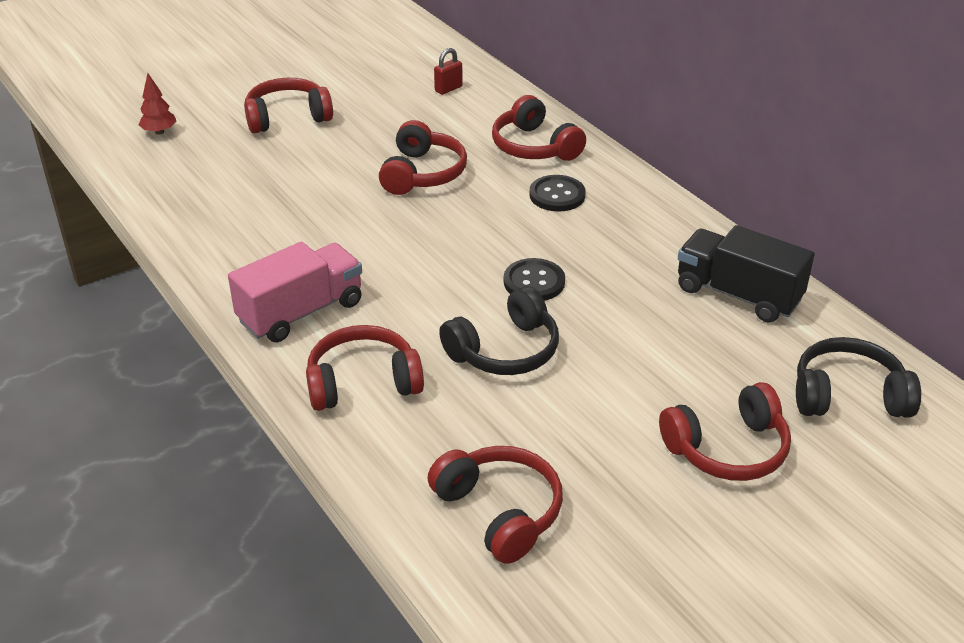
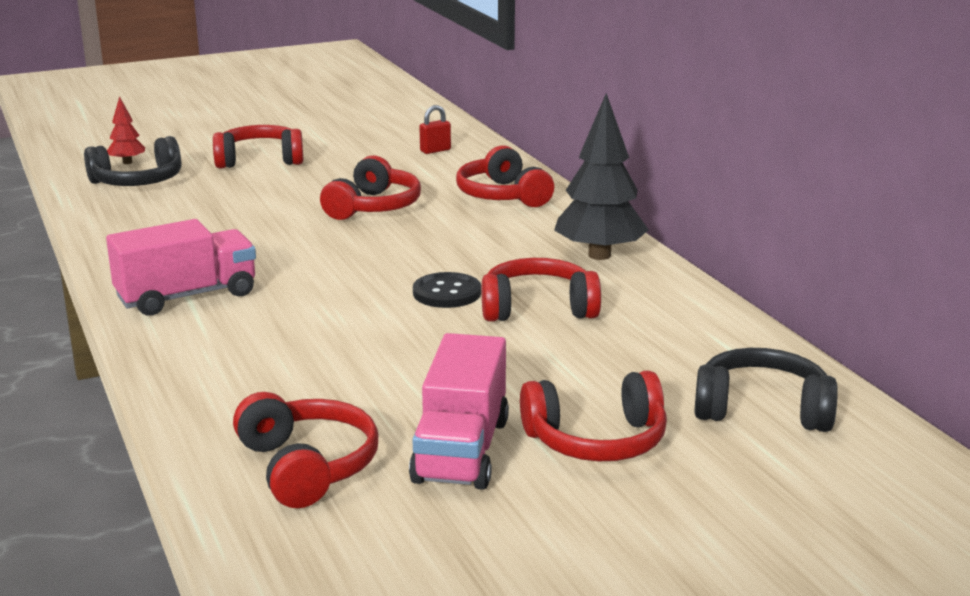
camera: 10 degrees right, 15 degrees down
(363, 382) = (219, 353): red headphones -> red headphones (538, 308)
(505, 351) = (386, 342): black headphones -> black headphones (138, 182)
(557, 195) = (507, 231): black button -> none
(621, 475) = (461, 450): none -> pink truck
(649, 219) = (599, 255): none -> black tree
(738, 294) = (671, 319): black truck -> none

